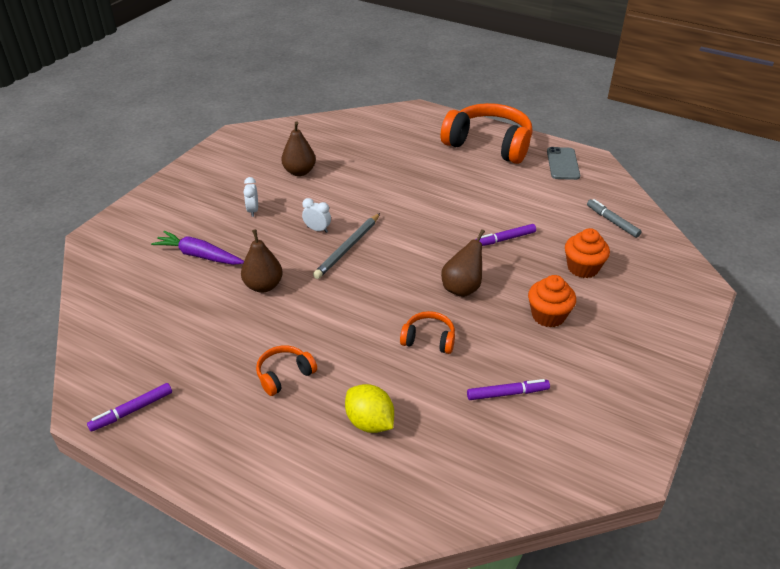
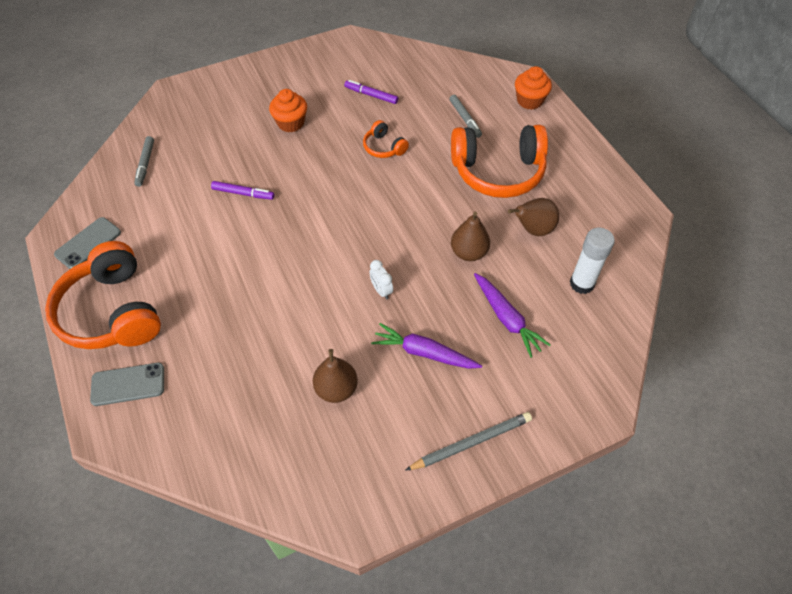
camera: 145 degrees left, 15 degrees up
(132, 411) = (613, 197): purple marker -> none
(140, 308) = (582, 283): none -> white glue stick
(253, 211) = (424, 352): white clock -> purple carrot
(284, 375) = (498, 171): orange headphones -> orange headphones, size x2.17
(348, 247) = (372, 254): grey pencil -> grey pencil (471, 443)
(370, 422) = (465, 119): yellow lemon -> grey marker
(430, 126) = (128, 384): none -> grey phone
(462, 288) = (322, 171): brown pear -> brown pear (533, 229)
(583, 268) = (222, 141): orange cupcake -> orange cupcake (529, 101)

